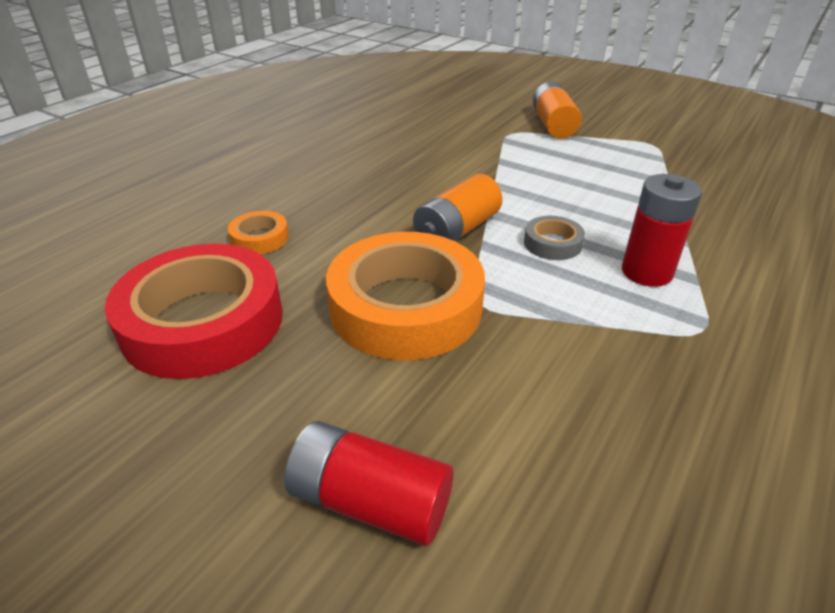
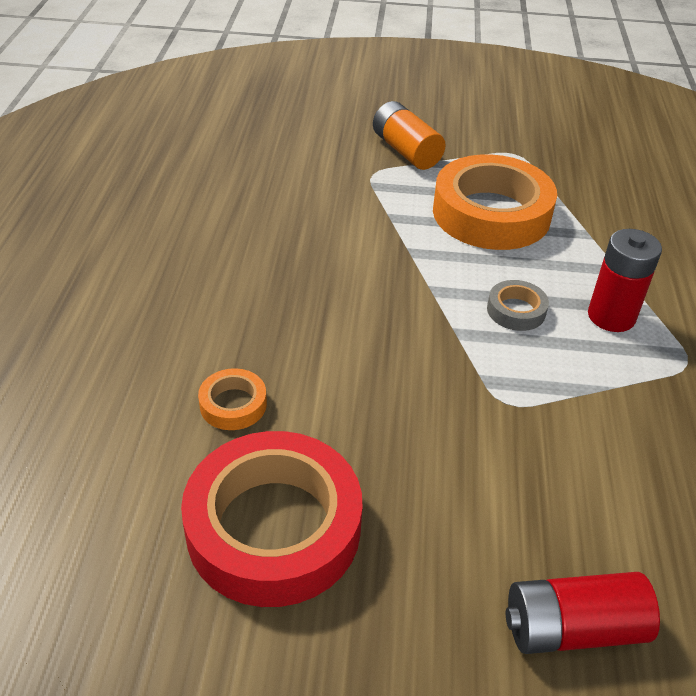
camera: 30 degrees left, 5 degrees up
(406, 307) = (447, 432): orange tape -> orange tape (491, 213)
(457, 230) = (421, 324): orange battery -> none

